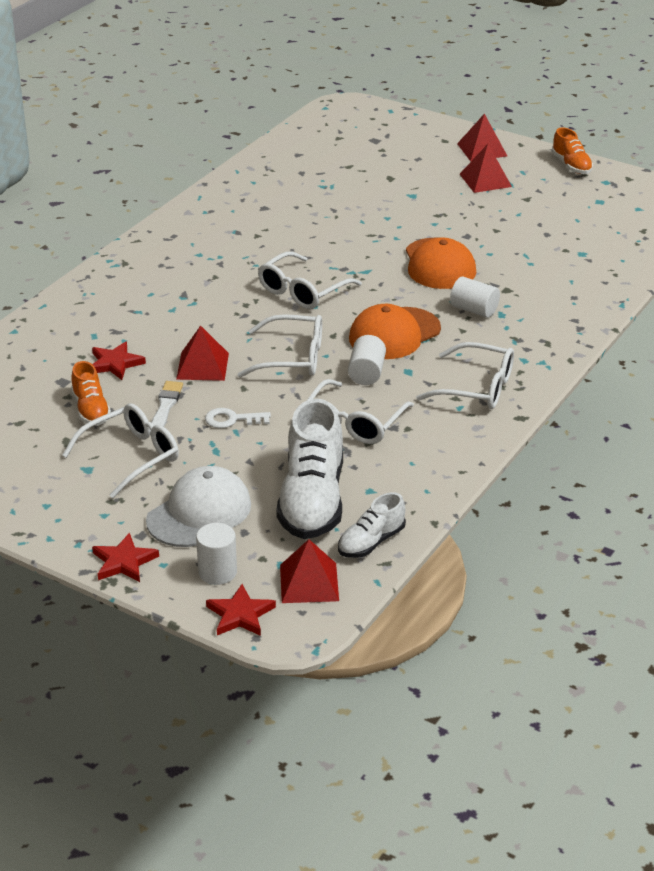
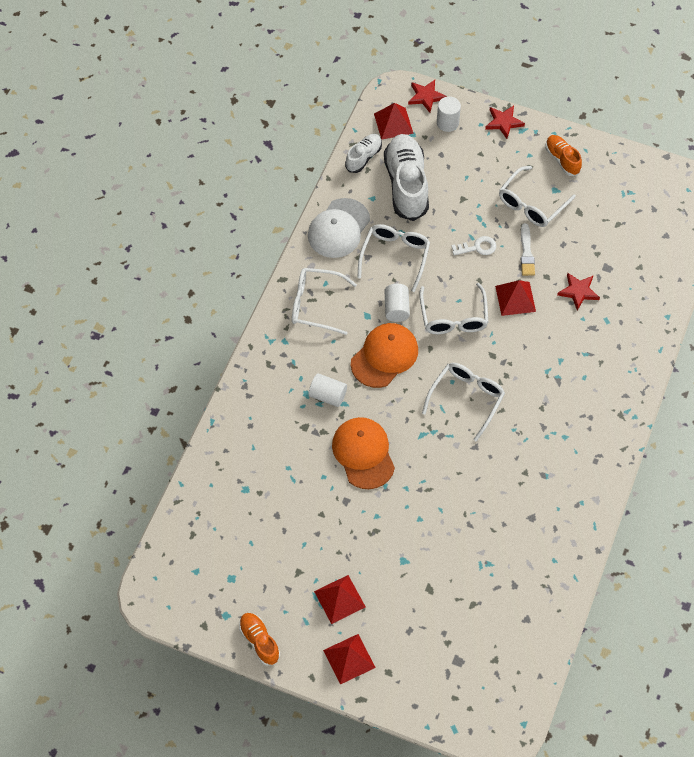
camera: 170 degrees right, 25 degrees up
(91, 410) = (575, 242): orange shoe -> orange shoe (562, 159)
(199, 512) = (472, 165): white cap -> white cap (338, 228)
(292, 358) = (453, 317): white glasses -> white glasses turned 90 degrees counterclockwise

